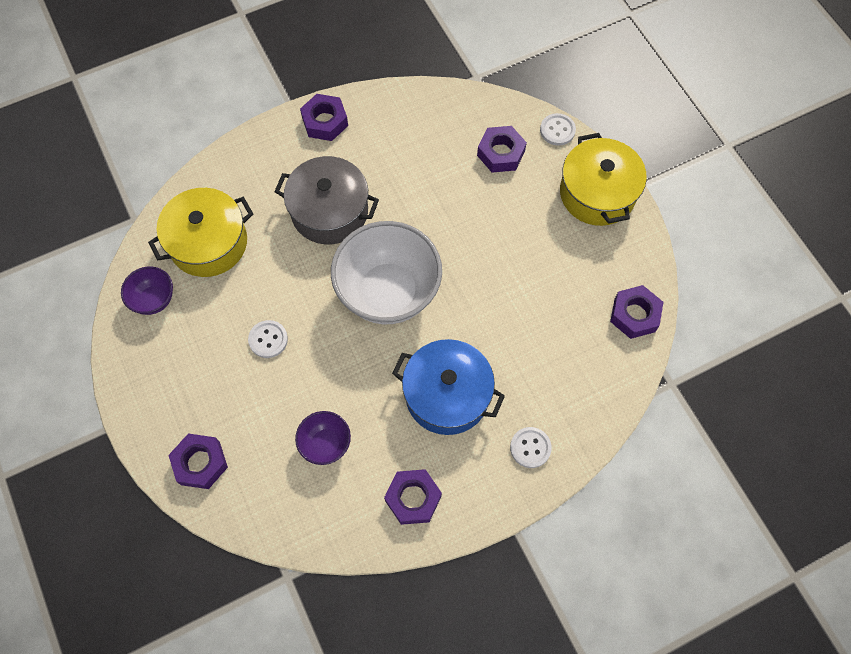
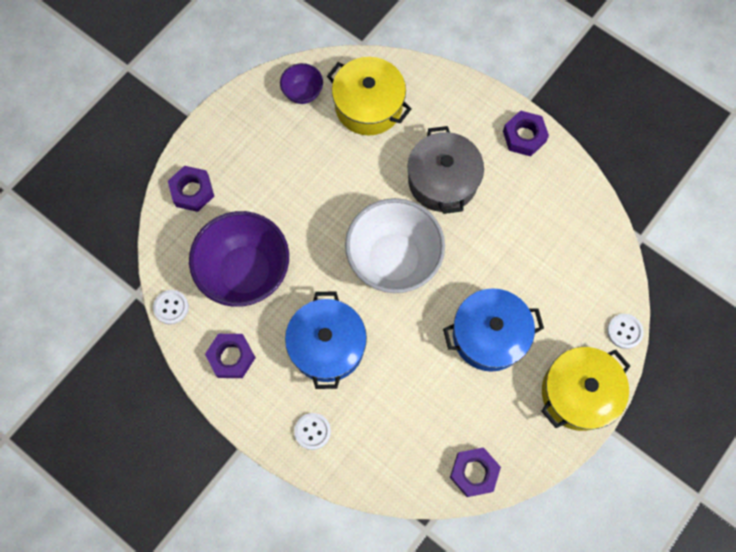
camera: 65 degrees right, 5 degrees up
(268, 339) = (310, 189): white button -> white button (171, 307)
(325, 444) = (246, 272): purple bowl -> purple bowl, size x2.10
(501, 153) = (573, 292): purple nut -> none
(508, 242) = (489, 335): none -> blue pot

